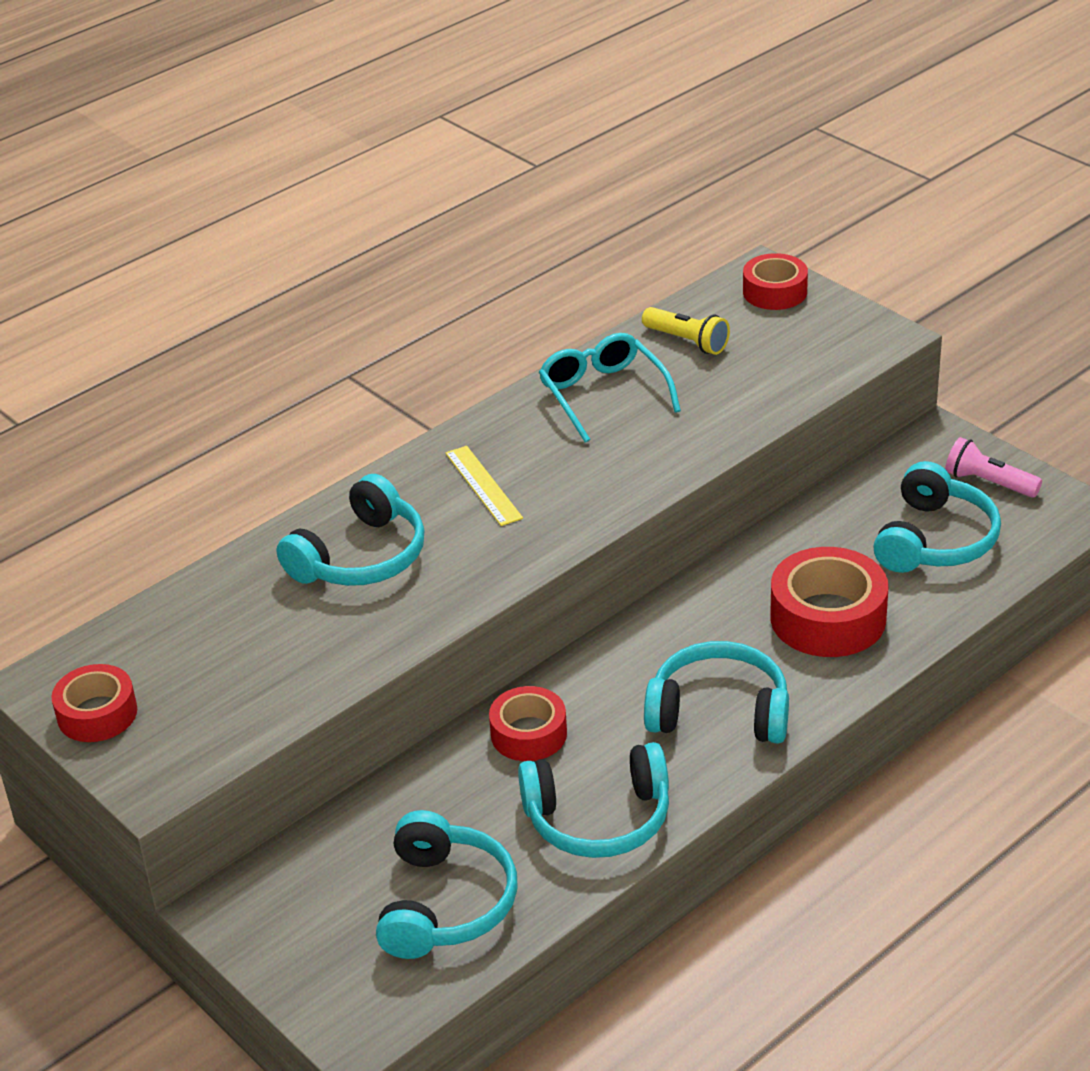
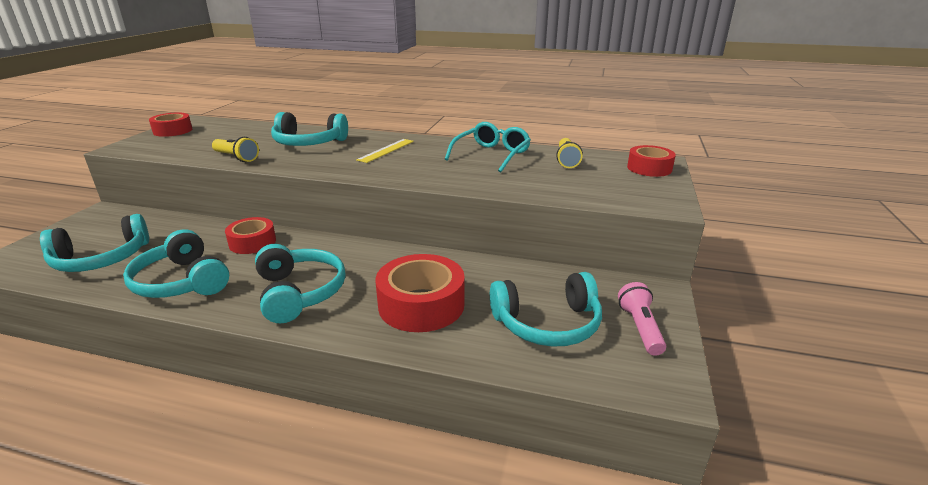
camera: 55 degrees right, 10 degrees down
(362, 648) = (236, 157): none -> yellow flashlight

